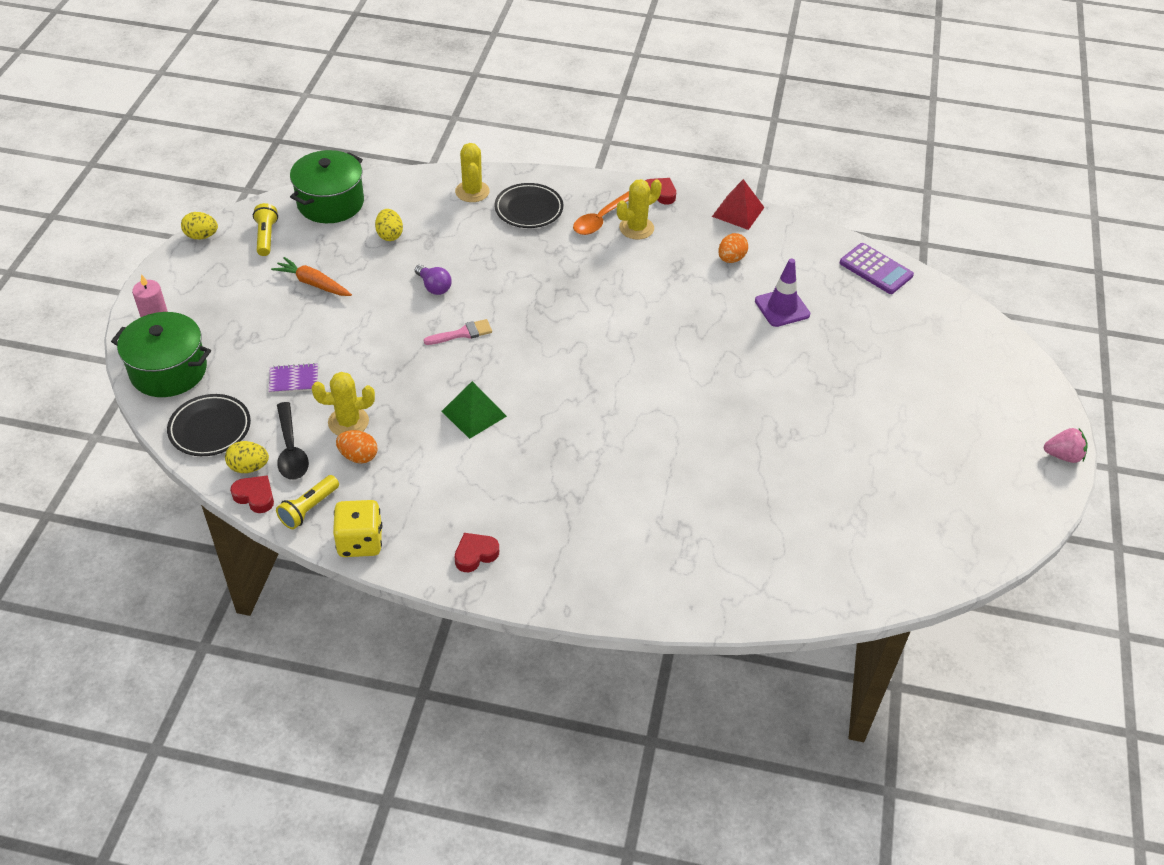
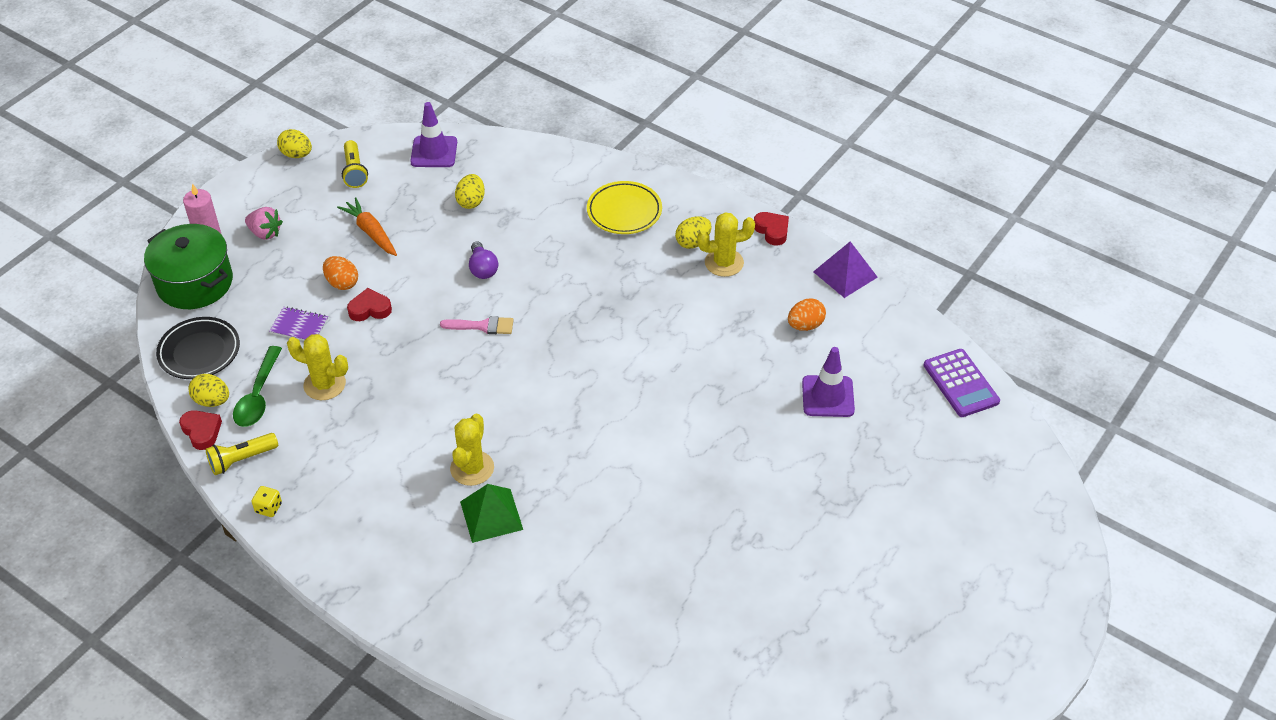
camera: 25 degrees right, 0 degrees up
(266, 237) = (354, 171): yellow flashlight -> yellow flashlight turned 150 degrees clockwise
(291, 449) = (258, 395): black spoon -> green spoon
(330, 203) = (434, 152): green pot -> purple traffic cone
(358, 456) = (314, 422): orange egg -> orange egg (342, 283)
(360, 542) = (268, 508): yellow dice -> yellow dice, size x0.50
(472, 191) = (578, 177): yellow cactus -> yellow cactus (472, 468)
(474, 413) = (445, 413): green pyramid -> green pyramid (491, 515)
(475, 554) = (365, 557): red heart -> red heart (370, 309)
(529, 209) = (624, 211): black plate -> yellow plate
(601, 219) = (693, 242): orange spoon -> yellow egg
(738, 212) = (845, 274): red pyramid -> purple pyramid
(1063, 456) = (1045, 664): pink strawberry -> pink strawberry (265, 233)

